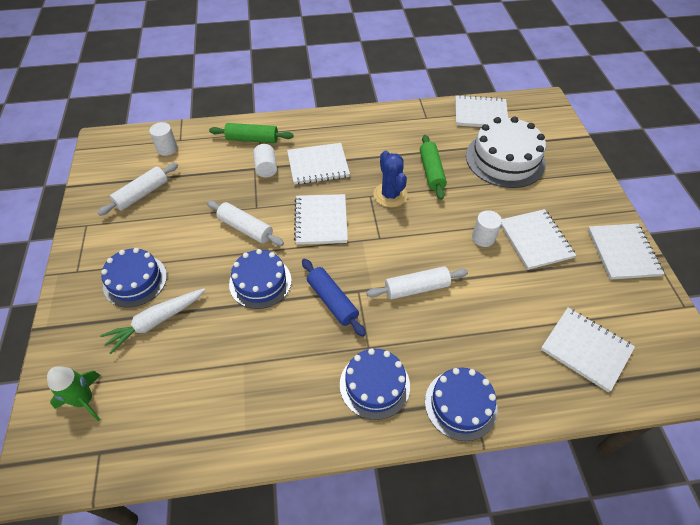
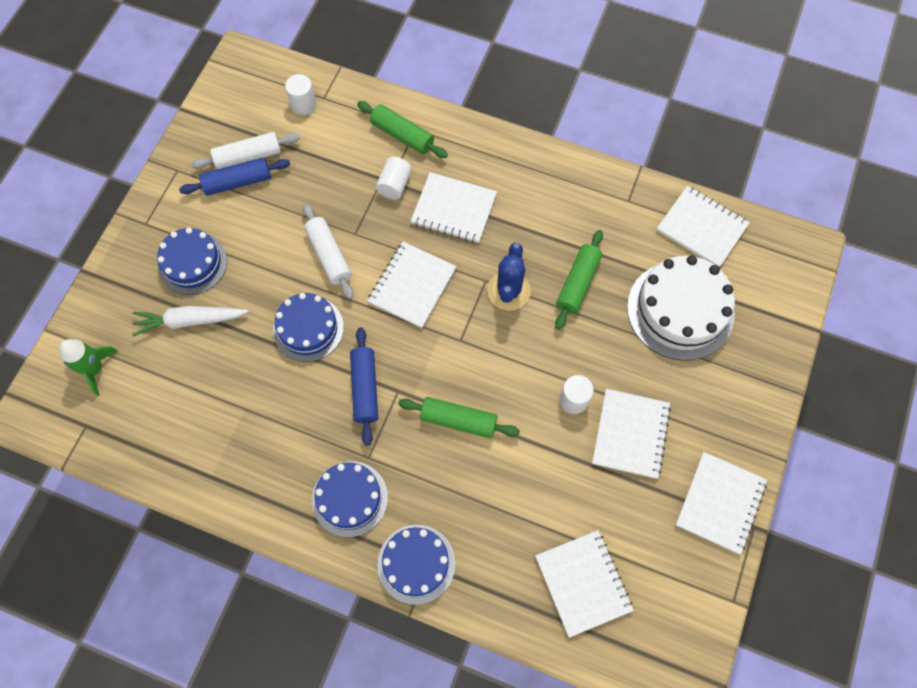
camera: 30 degrees right, 15 degrees up
(142, 213) = (237, 182): none -> blue rolling pin
(416, 288) = (458, 420): white rolling pin -> green rolling pin

